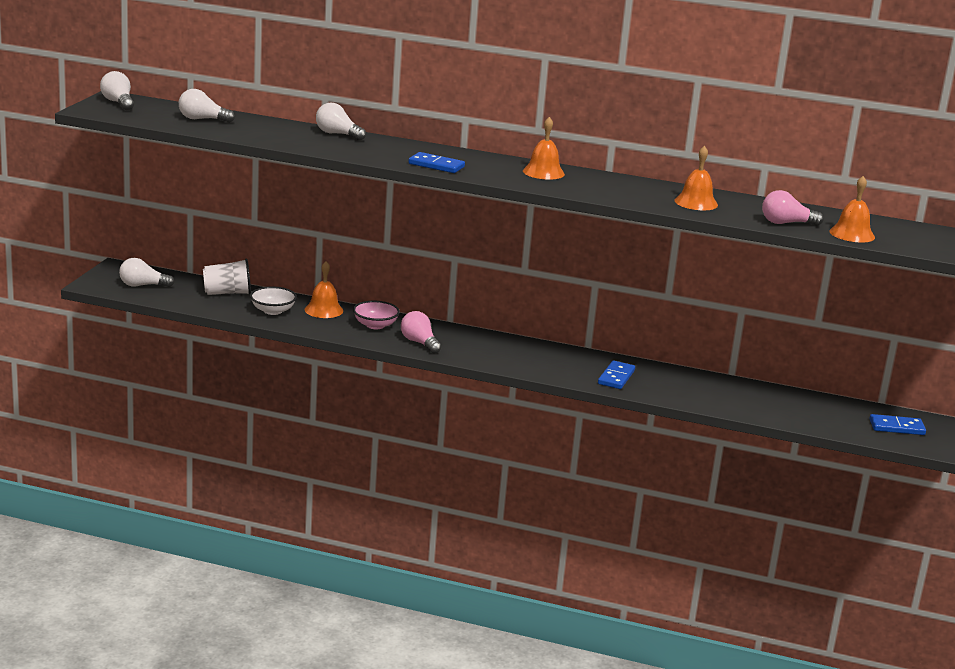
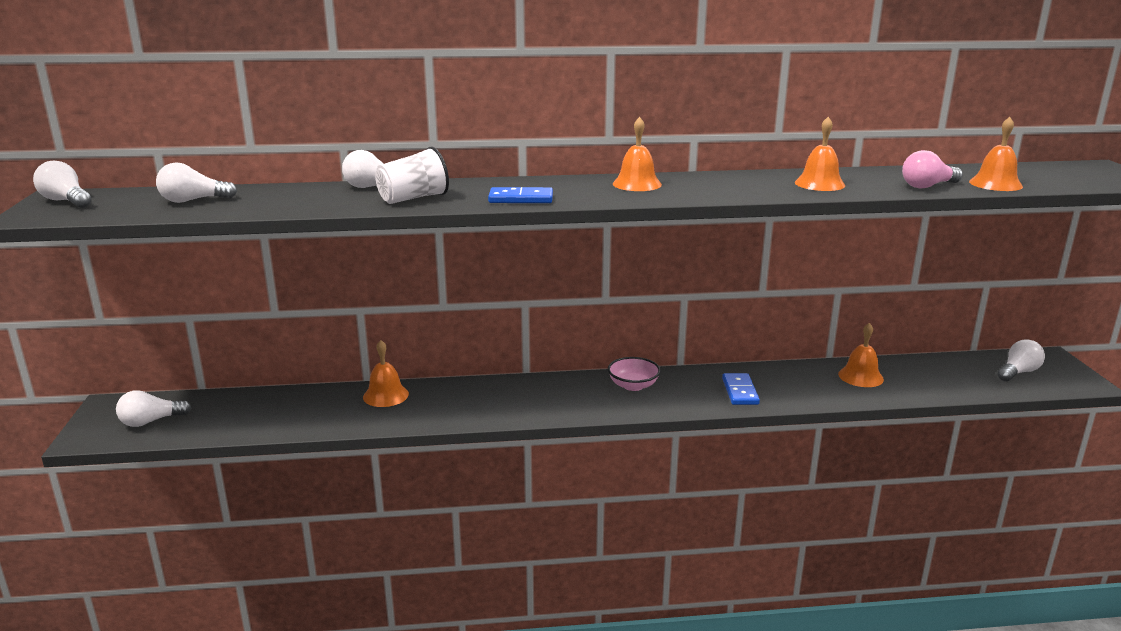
camera: 20 degrees left, 0 degrees up
(227, 293) = (262, 404): white cup -> white cup (413, 198)
(273, 311) = (329, 413): white bowl -> none
(375, 325) = (455, 399): pink bowl -> pink bowl (633, 385)
(419, 343) = (517, 407): pink light bulb -> none
(740, 394) = (860, 376): none -> orange bell
(896, 427) = (1018, 372): blue domino -> white light bulb

